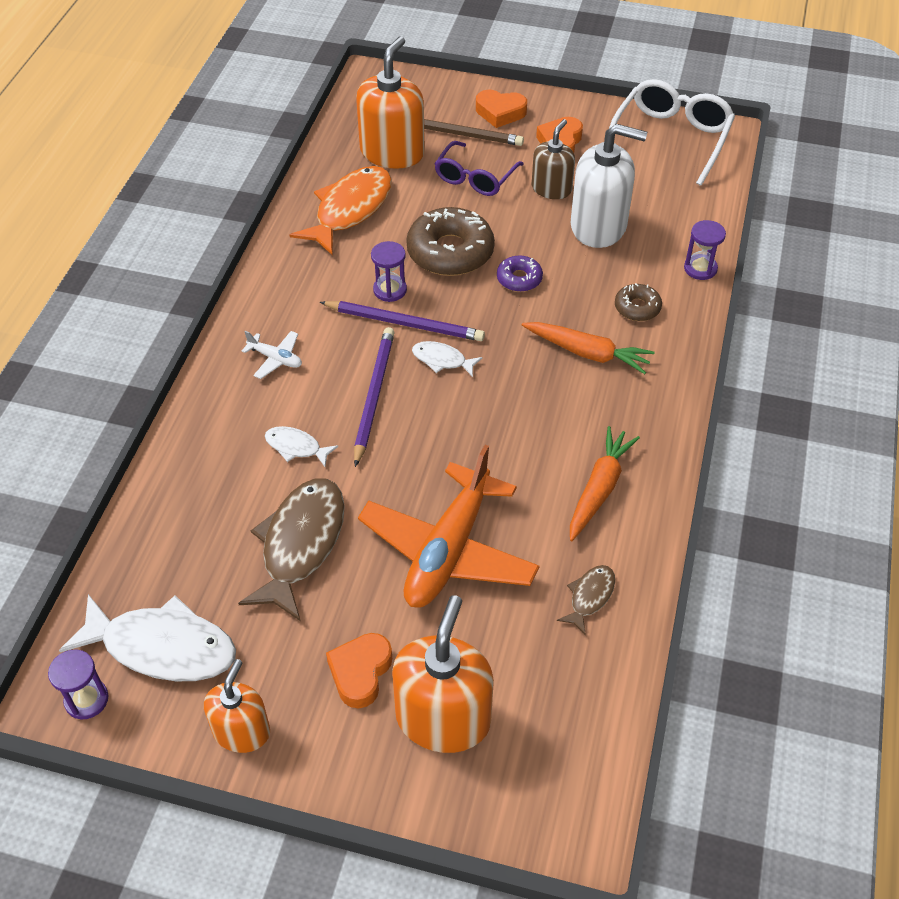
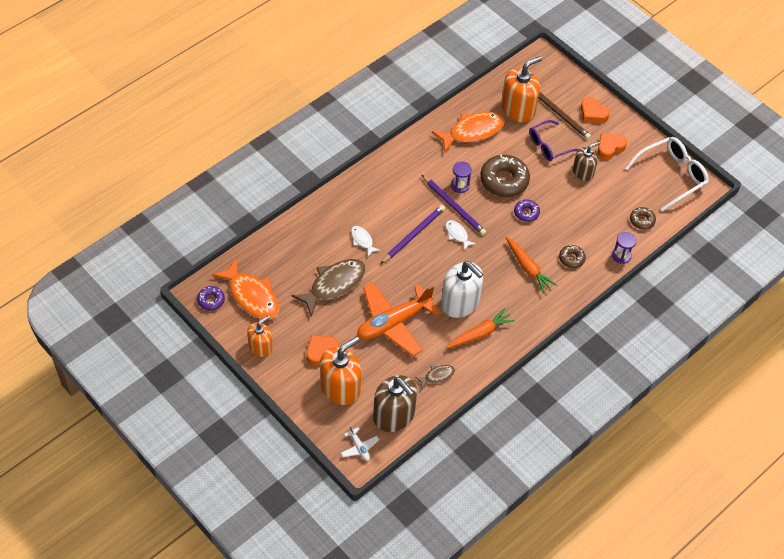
camera: 30 degrees right, 5 degrees up
(86, 700) = (211, 300): purple hourglass -> purple donut
(162, 647) = (252, 296): white fish -> orange fish
(275, 359) = (382, 192): white plane -> white plane (359, 447)
(573, 709) = (394, 415): none -> brown soap dispenser
(598, 226) = (589, 205): white soap dispenser -> white soap dispenser (460, 302)
(685, 211) = (642, 220): none -> brown donut

